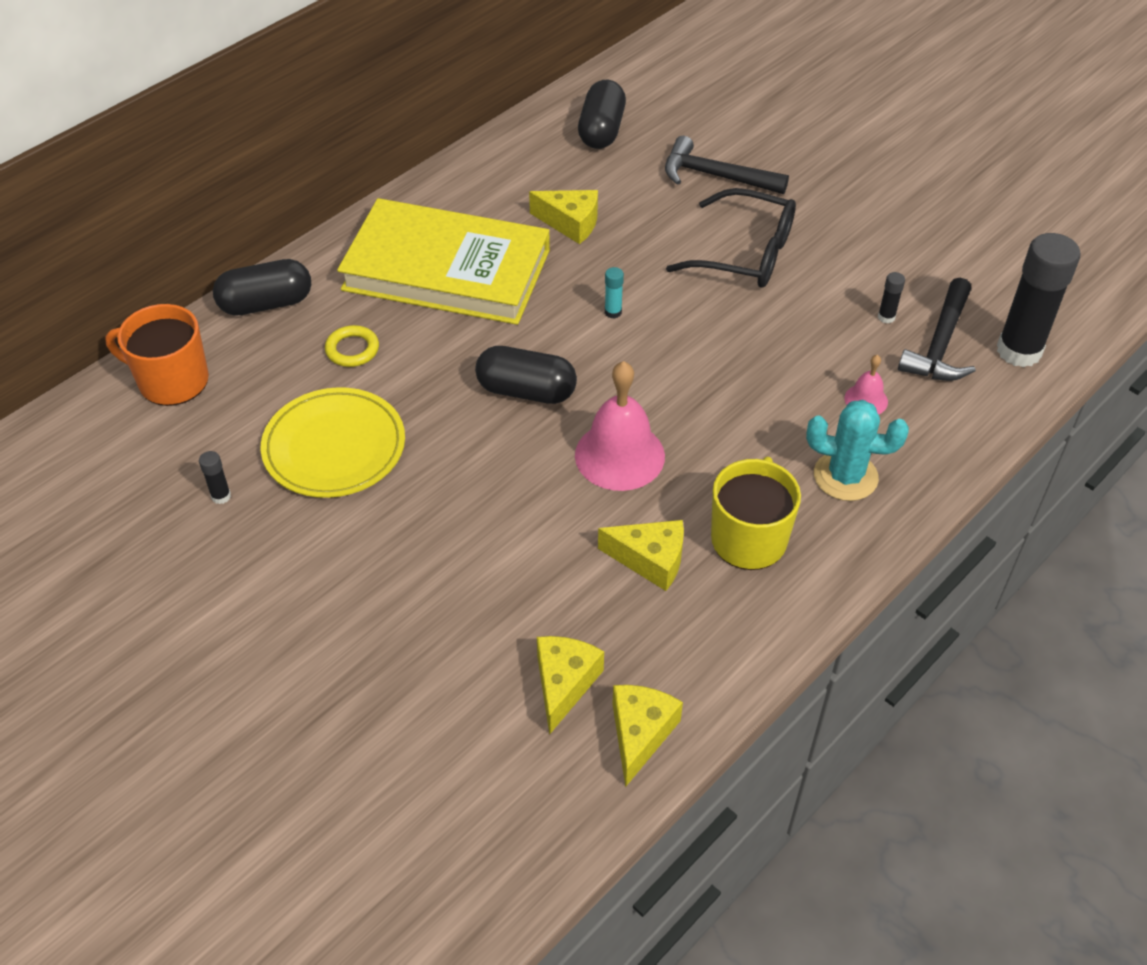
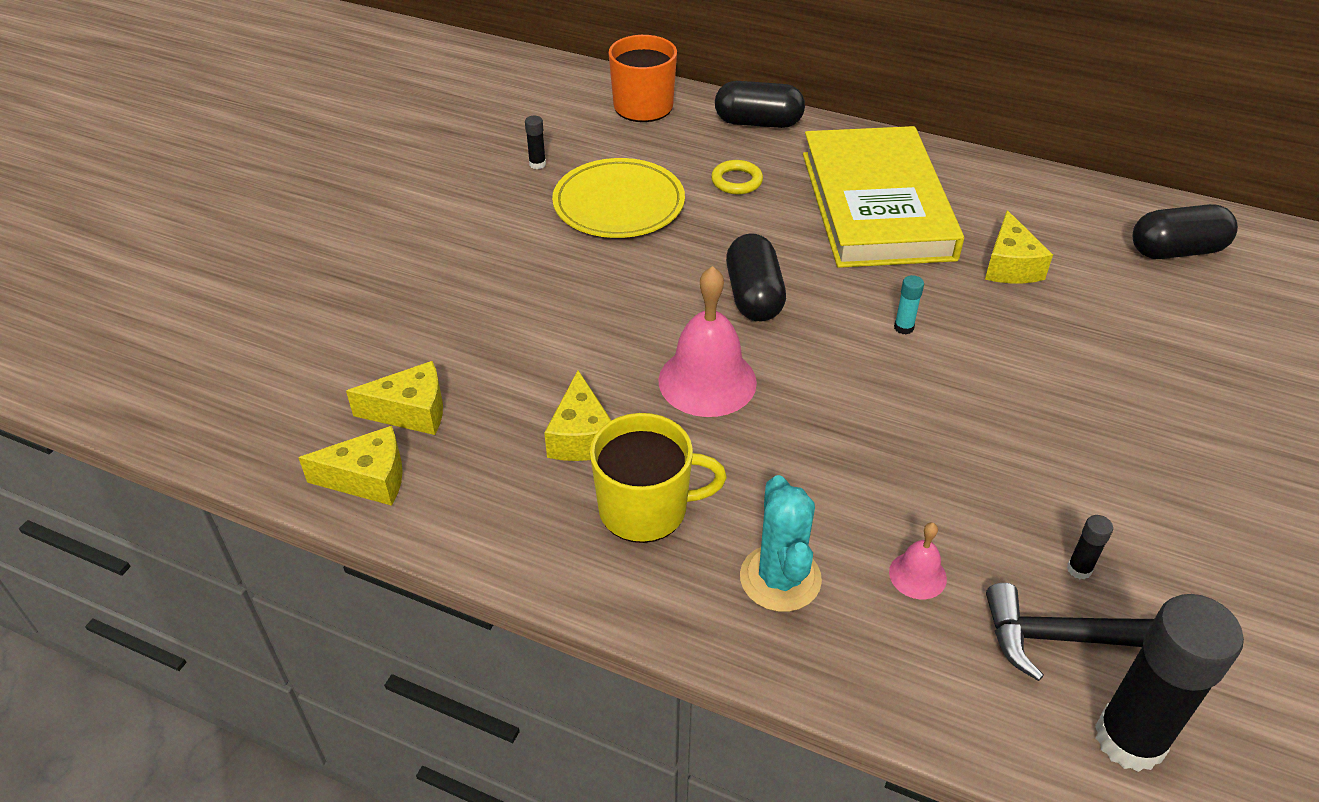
camera: 70 degrees right, 5 degrees down
(266, 304) = (758, 122): black capsule -> black capsule turned 45 degrees counterclockwise
(715, 176) = (1191, 356): black hammer -> none
(746, 254) = (1081, 411): black glasses -> none

